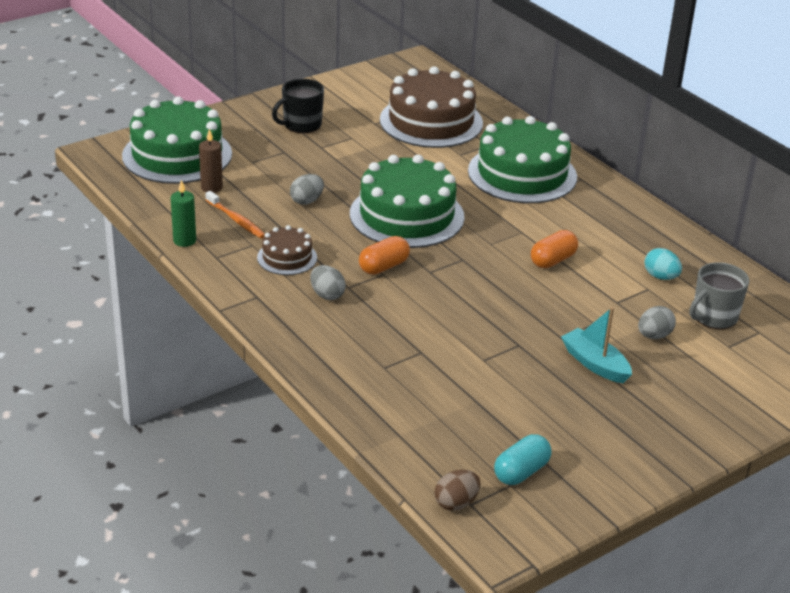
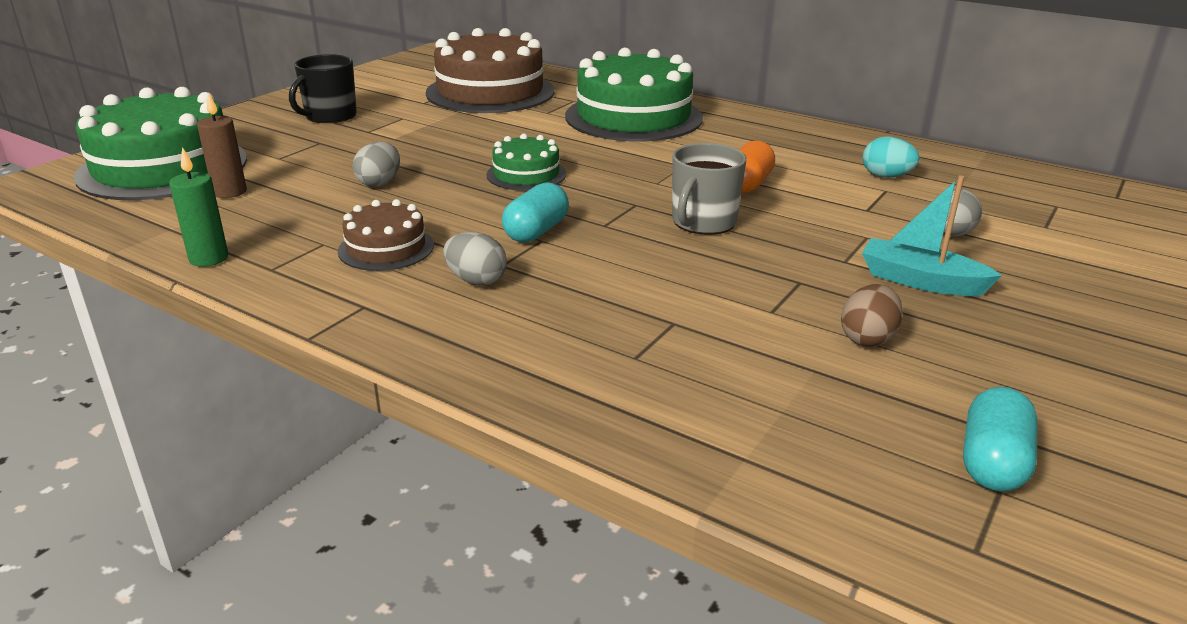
camera: 20 degrees left, 5 degrees down
(236, 220) = (284, 220): orange toothbrush -> none
(383, 267) = (536, 231): orange capsule -> turquoise capsule
(407, 215) = (526, 174): green cake -> green cake, size x0.50
(456, 503) = (951, 557): brown egg -> brown egg (867, 338)
(714, 317) = (990, 201): grey mug -> grey mug (703, 222)

